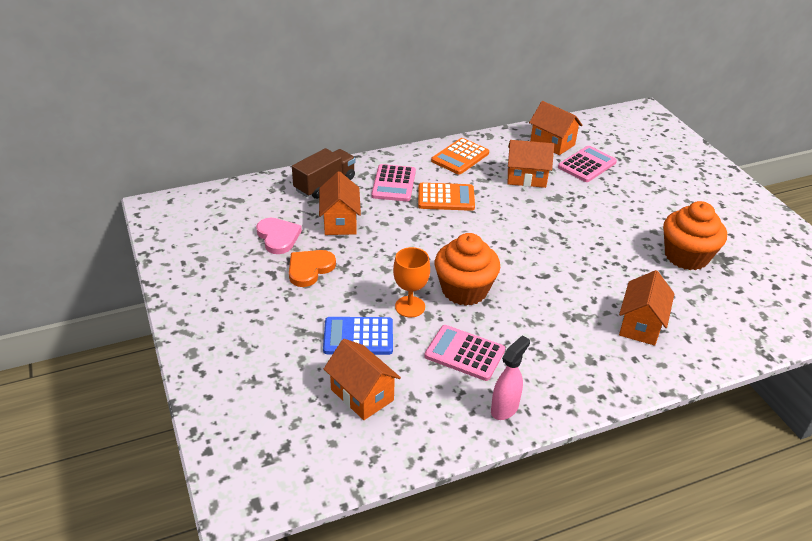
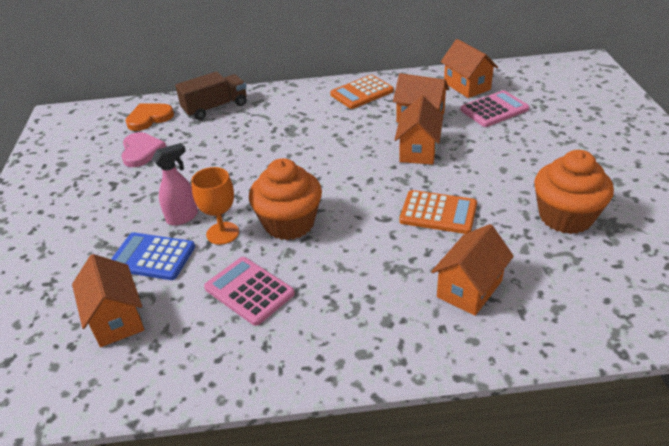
camera: 20 degrees right, 0 degrees up
(309, 269) = (150, 184): orange heart -> orange heart (149, 118)
(340, 222) = (207, 143): orange house -> orange house (418, 150)
(393, 184) = (280, 112): pink calculator -> none
(446, 198) = (324, 130): orange calculator -> orange calculator (438, 213)
(505, 408) = (256, 361): pink spray bottle -> pink spray bottle (183, 217)

